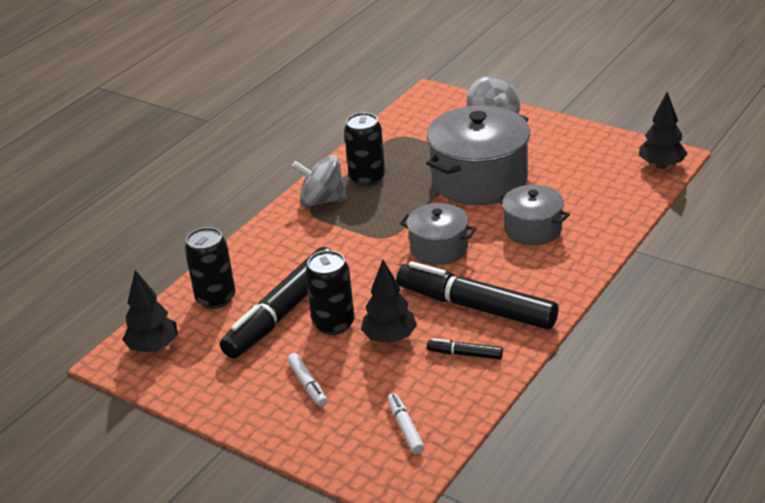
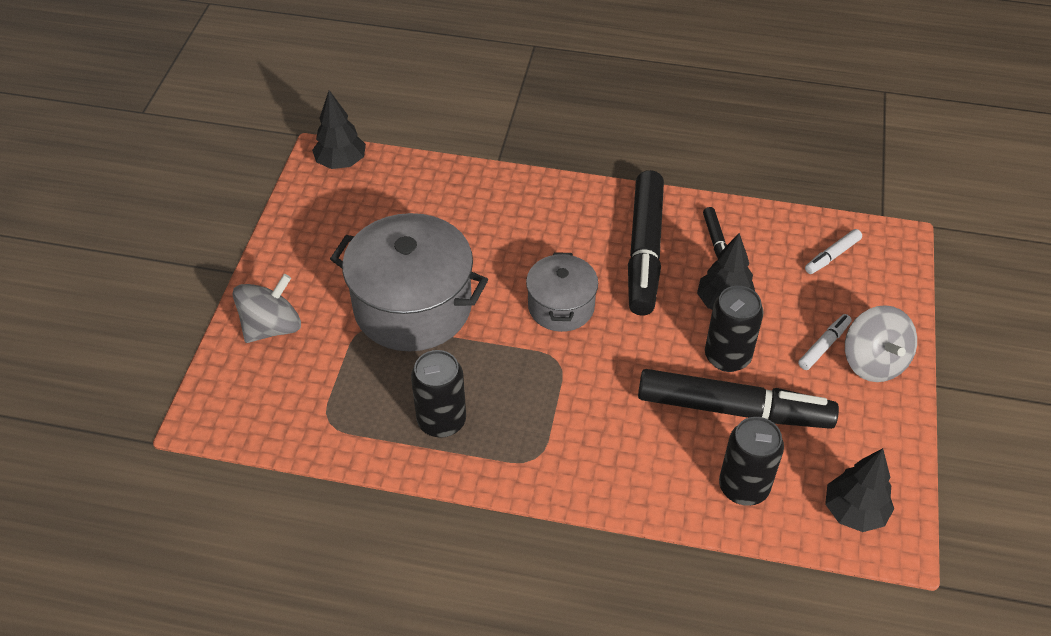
camera: 115 degrees left, 15 degrees up
(322, 200) = (507, 453): grey spinning top -> grey spinning top (873, 362)
(533, 229) = (496, 238): grey pot -> none

